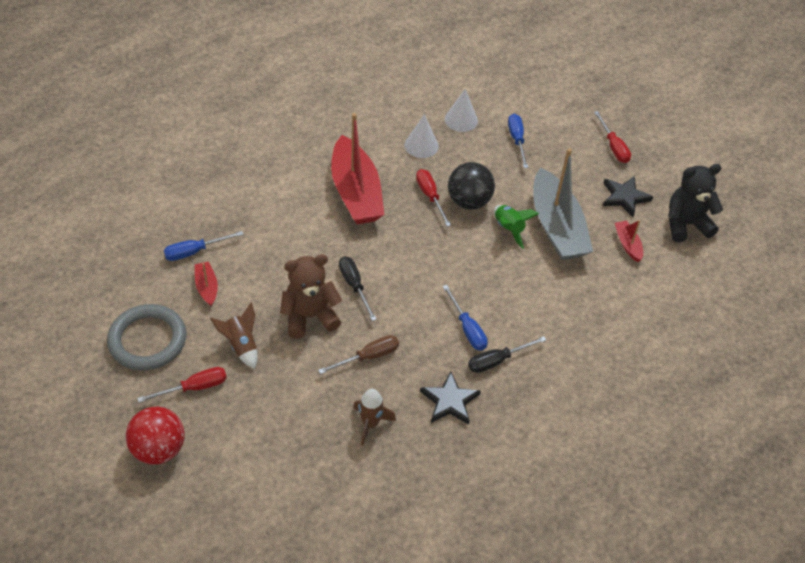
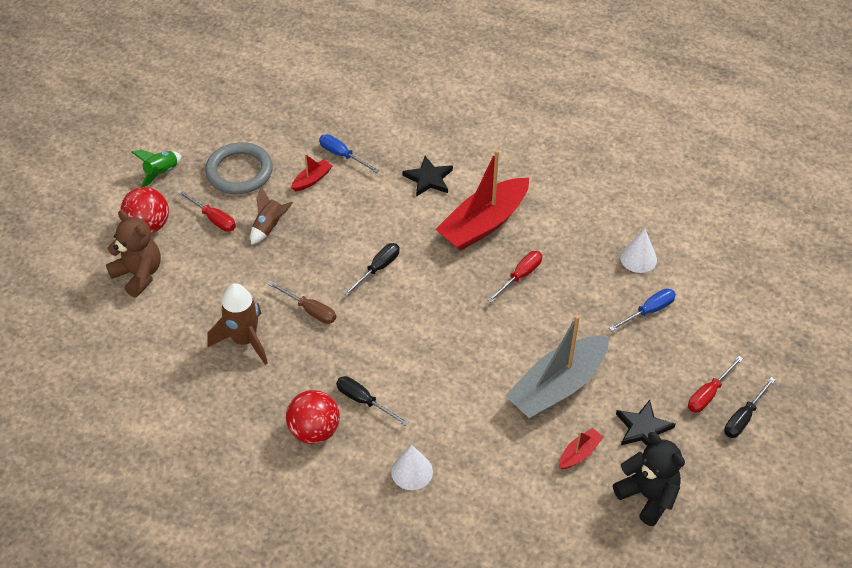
camera: 65 degrees right, 0 degrees up
(310, 316) = (326, 255): brown teddy bear -> brown teddy bear (138, 274)
(370, 424) = (244, 340): brown rocket -> brown rocket, size x1.57
(421, 145) = (579, 243): white cone -> white cone (412, 471)
(450, 401) = (299, 384): black star -> black star (428, 179)
(467, 329) = (385, 365): blue screwdriver -> none
(469, 201) = (536, 306): black ball -> none
(508, 229) = (525, 350): green rocket -> green rocket (161, 173)
(509, 411) = (314, 431): none -> red ball
(644, 140) = (743, 418): none -> black screwdriver

